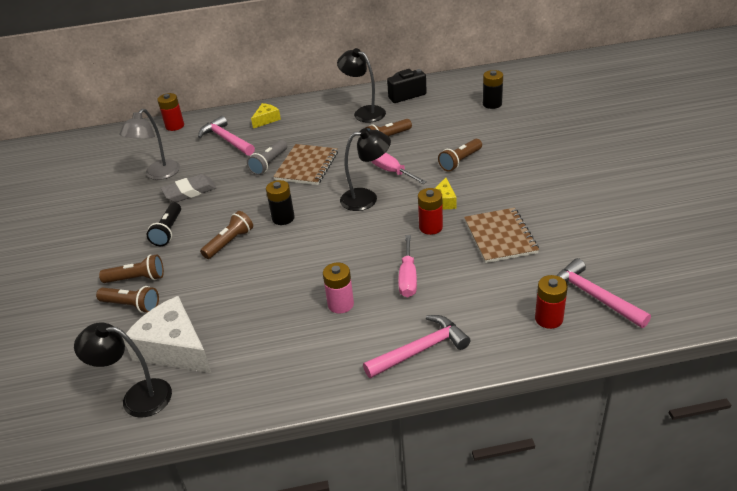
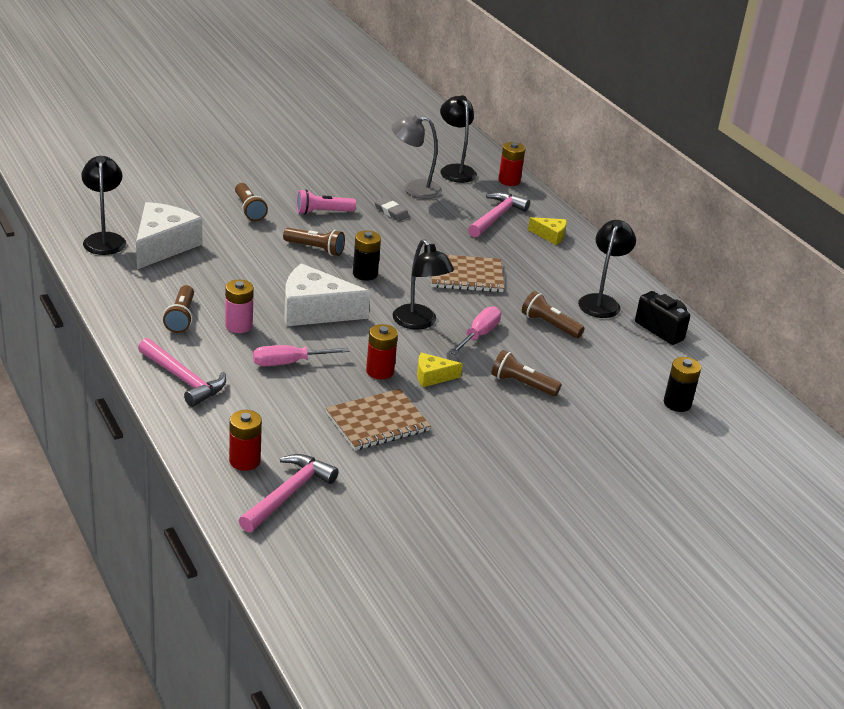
camera: 65 degrees right, 5 degrees down
(132, 305) = (213, 214): brown flashlight -> brown flashlight (181, 317)
(141, 149) = (455, 170): none -> black lamp
(168, 231) = (322, 212): black flashlight -> pink flashlight
(189, 191) = (391, 212): grey eraser -> grey eraser, size x0.66
(269, 164) = (460, 251): grey flashlight -> none
(331, 253) = (315, 311): none -> white cheese

